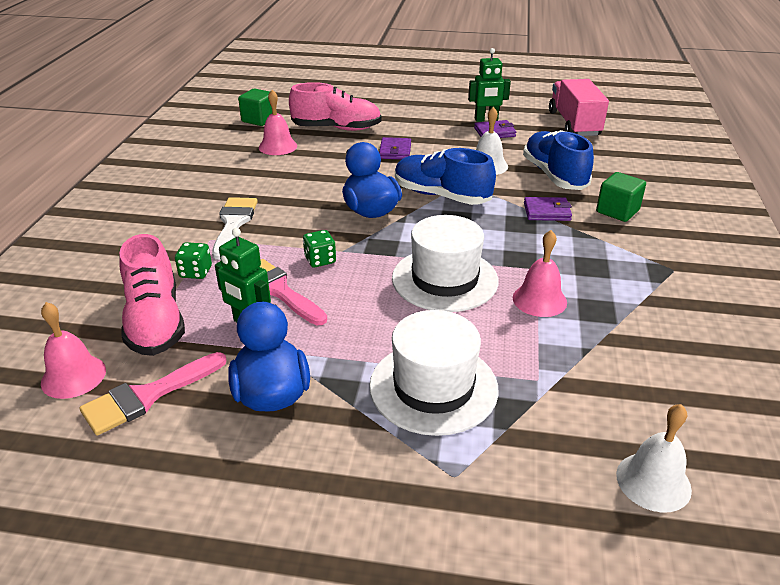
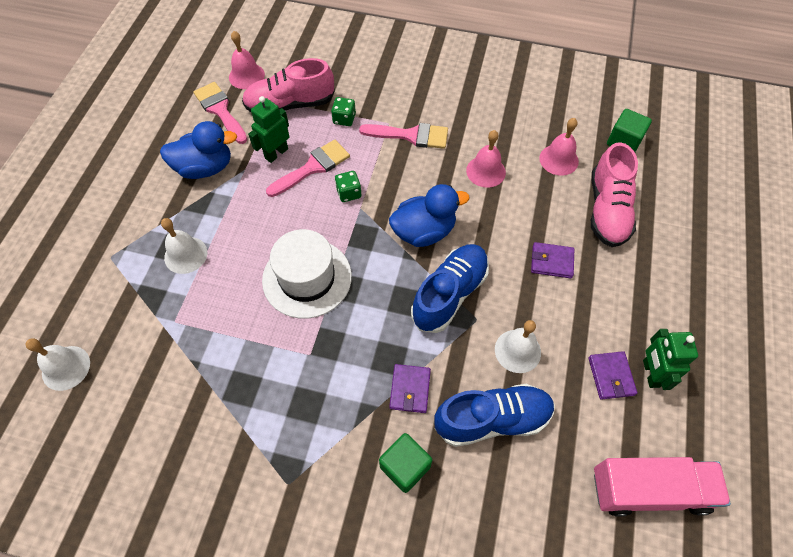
camera: 95 degrees right, 25 degrees up
(233, 224) = (411, 135): white brush -> pink brush
(433, 387) = (185, 255): white hat -> white bell
(539, 300) = (265, 345): pink bell -> pink bell (486, 171)

